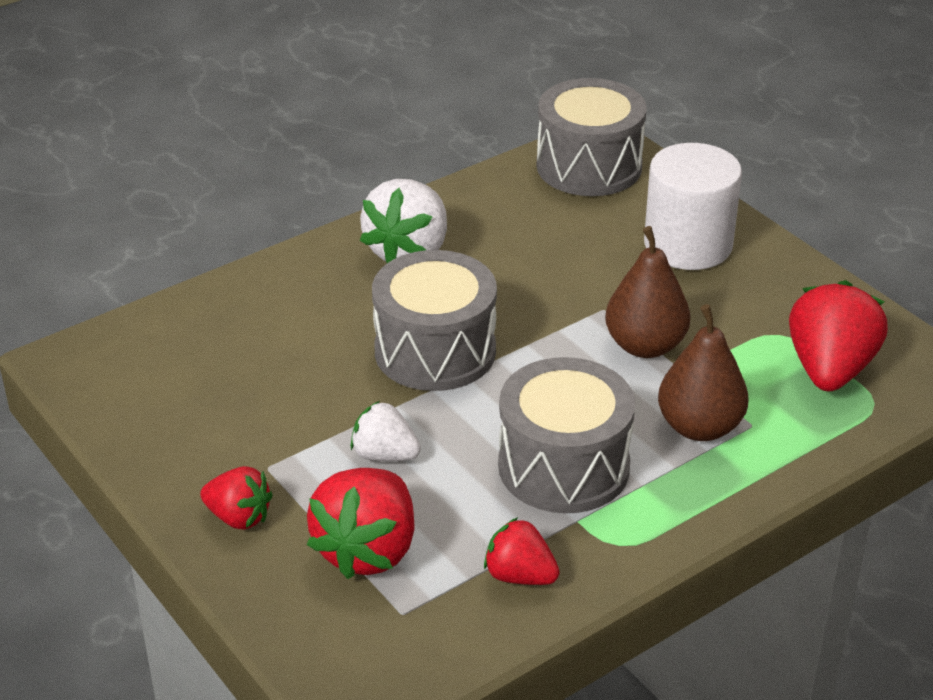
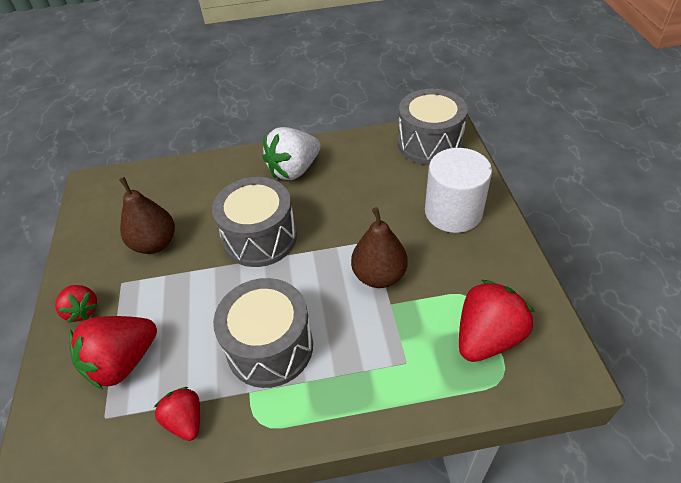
camera: 30 degrees right, 10 degrees up
(384, 455) = (182, 298): white strawberry -> none
(699, 427) = (371, 350): brown pear -> brown pear (155, 243)

